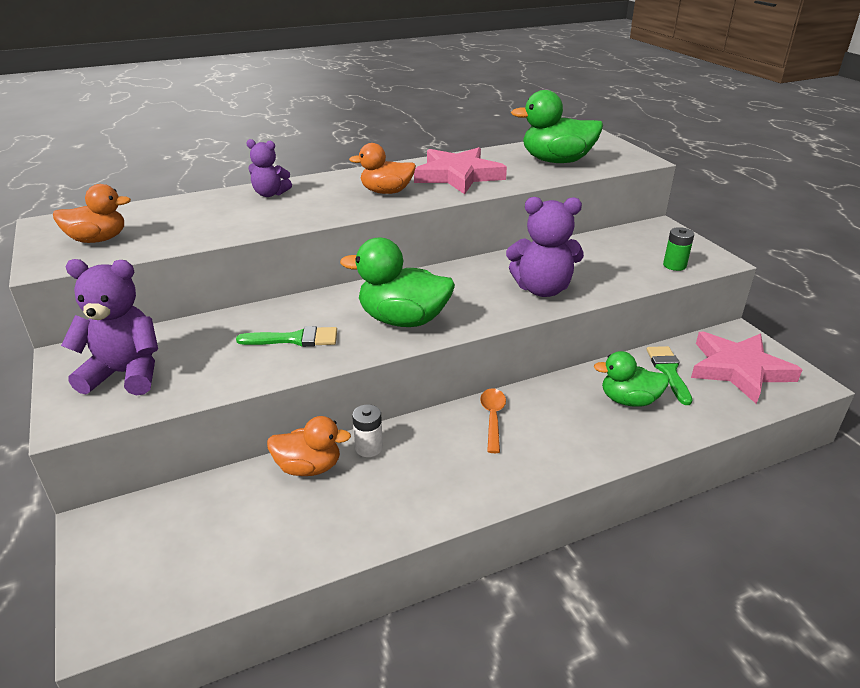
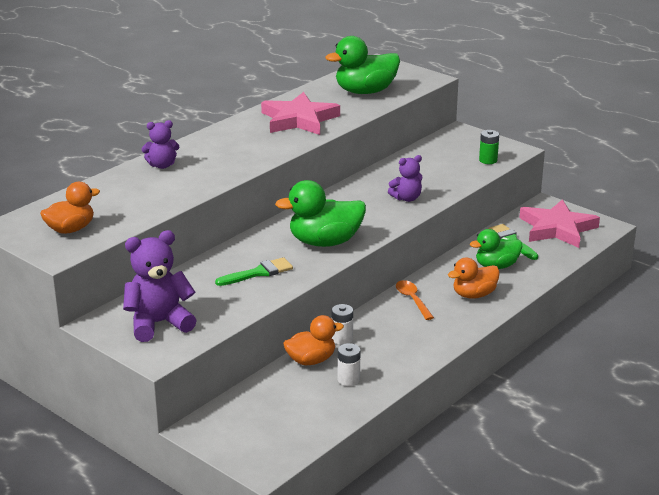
camera: 25 degrees left, 5 degrees down
(327, 513) = (348, 379): none -> white battery
(386, 192) = (256, 145): orange duck -> orange duck (474, 295)
(542, 289) = (406, 198): purple teddy bear -> purple teddy bear, size x0.59

